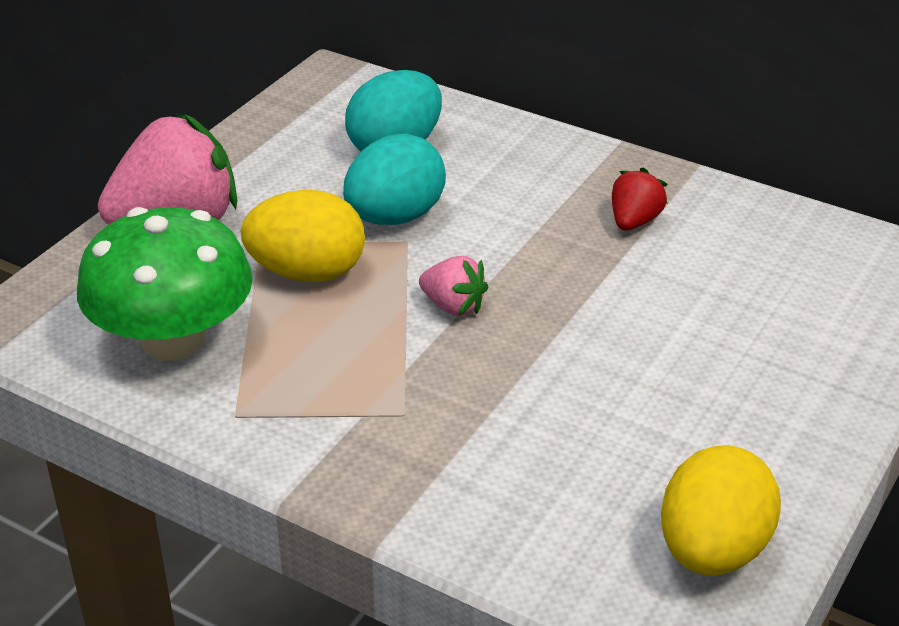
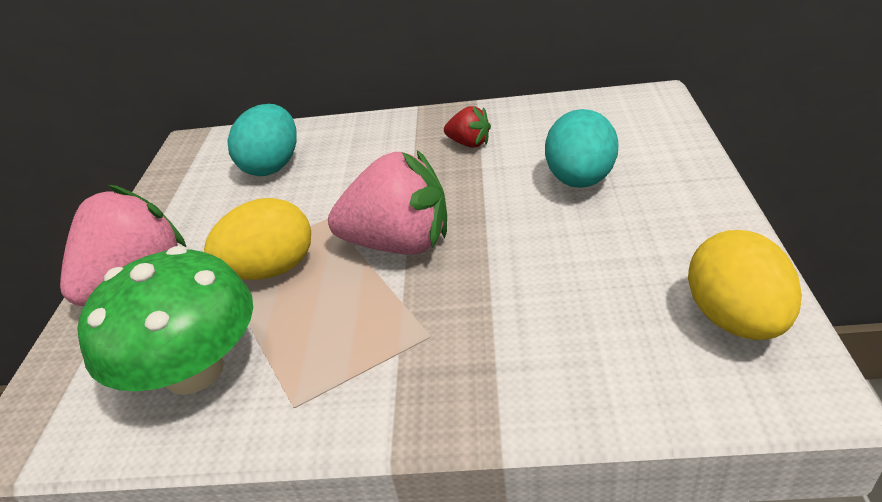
camera: 25 degrees left, 0 degrees up
(395, 217) = (307, 206): turquoise egg -> turquoise egg (580, 180)
(453, 306) = (399, 244): pink strawberry -> pink strawberry, size x2.06
(634, 221) = (469, 143): red strawberry -> red strawberry turned 120 degrees clockwise

